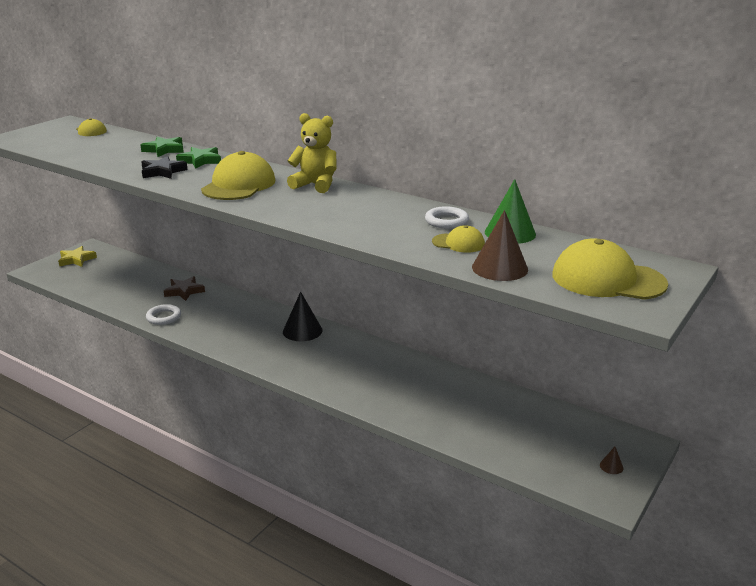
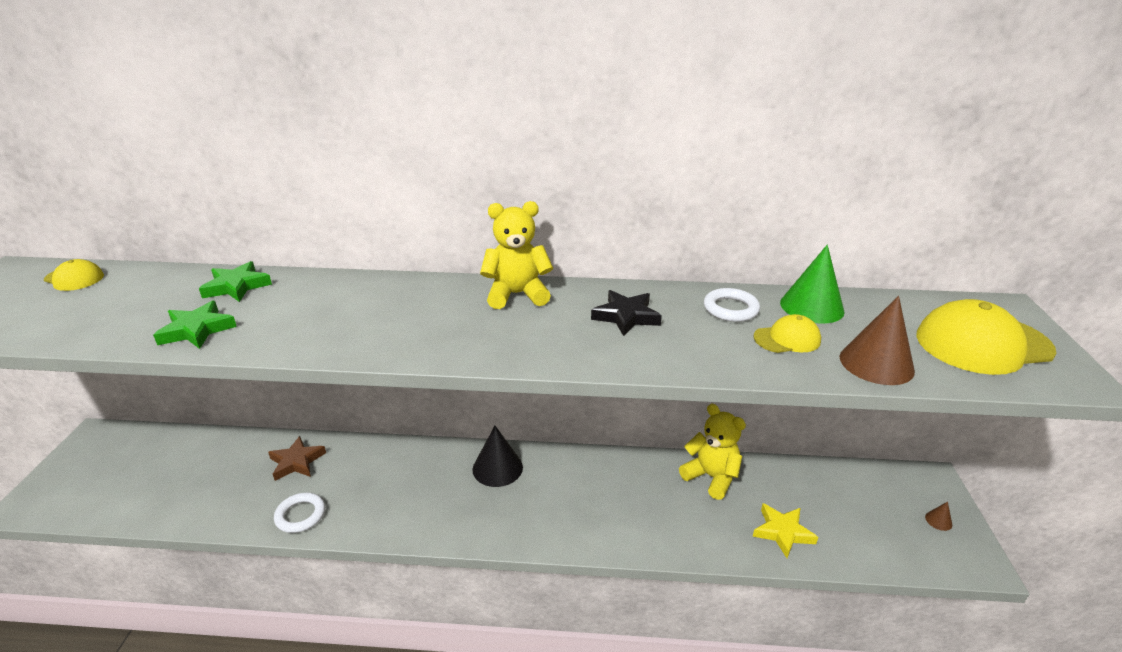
camera: 30 degrees left, 5 degrees up
(76, 259) = (87, 463): yellow star -> yellow star (783, 532)
(162, 171) = (276, 327): black star -> black star (626, 316)
(200, 161) = (314, 293): green star -> green star (197, 330)
(239, 185) = (418, 322): yellow cap -> none
(450, 382) = (711, 477): none -> yellow teddy bear

